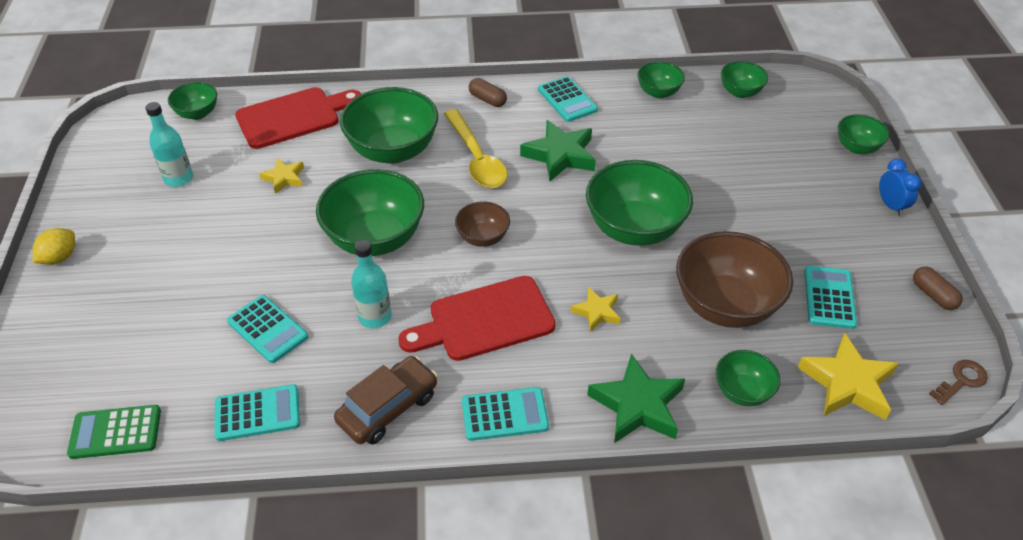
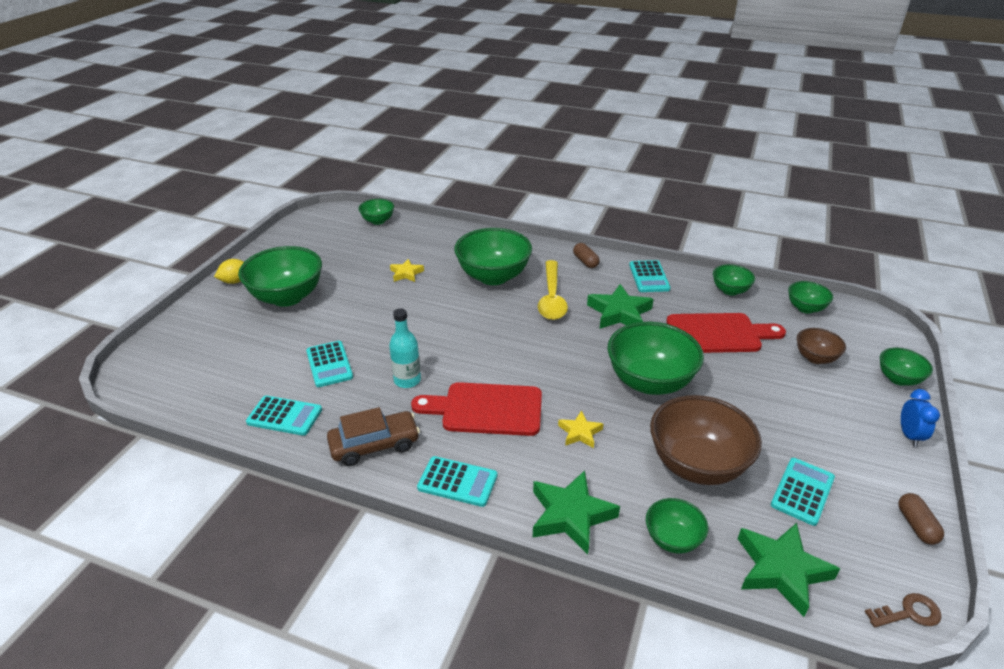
camera: 25 degrees right, 10 degrees down
(115, 432) = (190, 396): green calculator -> none
(178, 178) = (339, 255): turquoise bottle -> none
(293, 117) = (438, 238): red cutting board -> red cutting board (718, 333)
(375, 239) = (442, 329): green bowl -> green bowl (287, 297)
(483, 237) = (522, 352): brown bowl -> brown bowl (815, 358)
(847, 383) = (781, 570): yellow star -> green star

